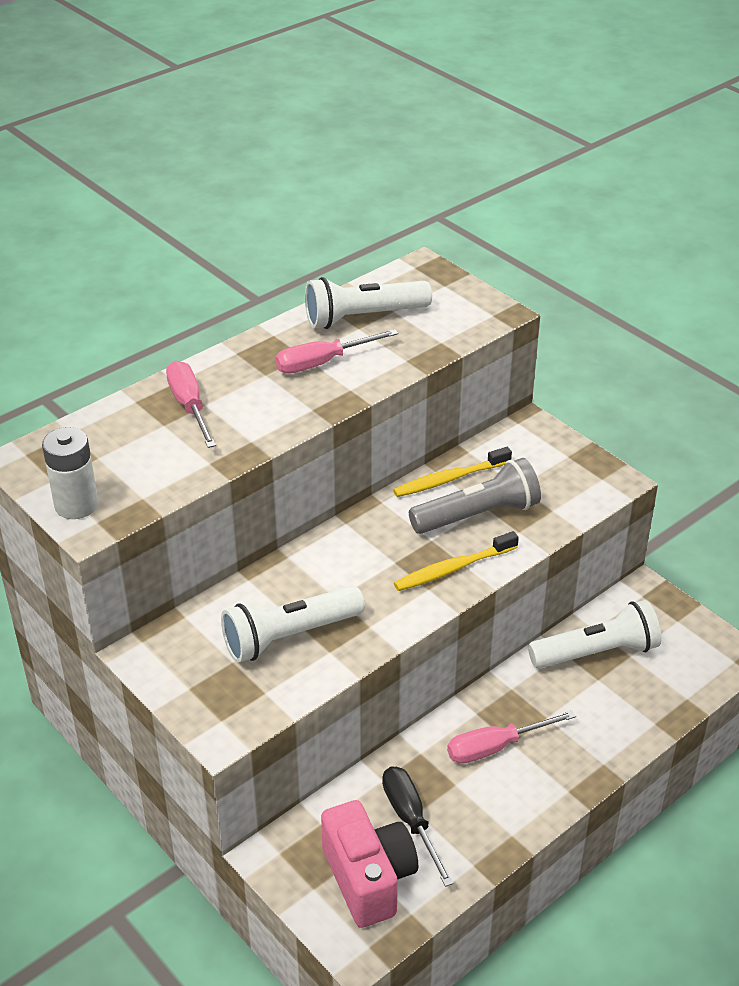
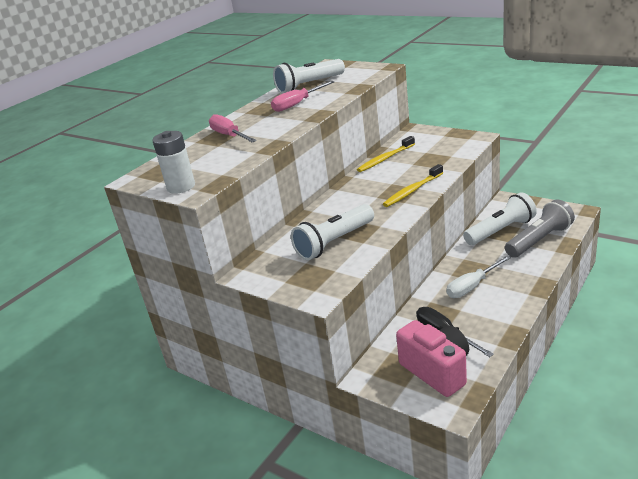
camera: 10 degrees left, 10 degrees down
(477, 515) = (411, 168): grey flashlight -> grey flashlight (539, 240)
(496, 747) = (472, 286): pink screwdriver -> white screwdriver

